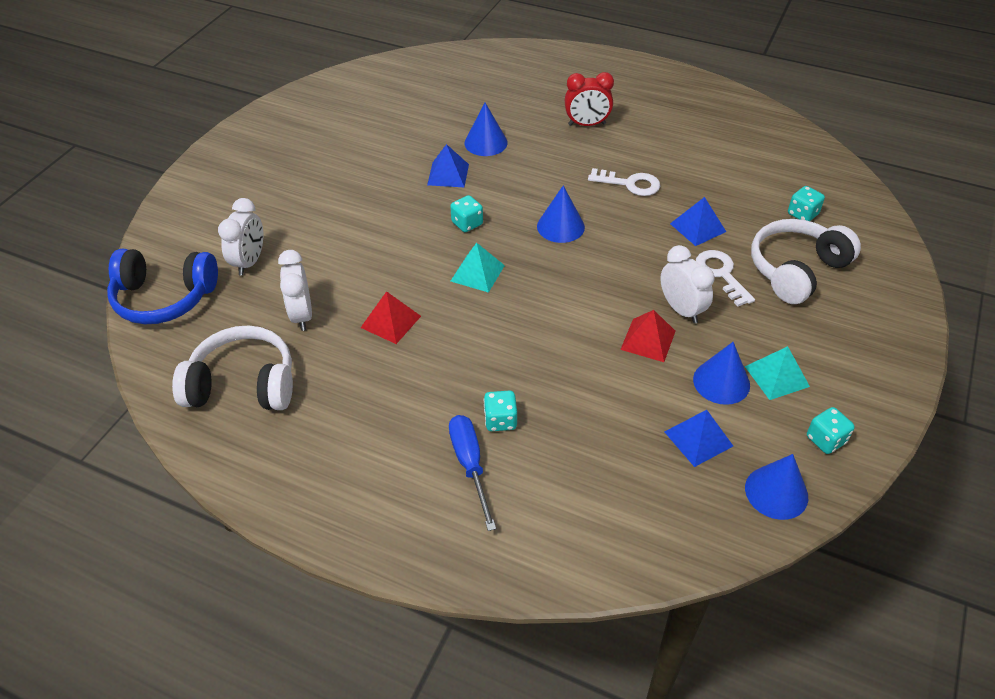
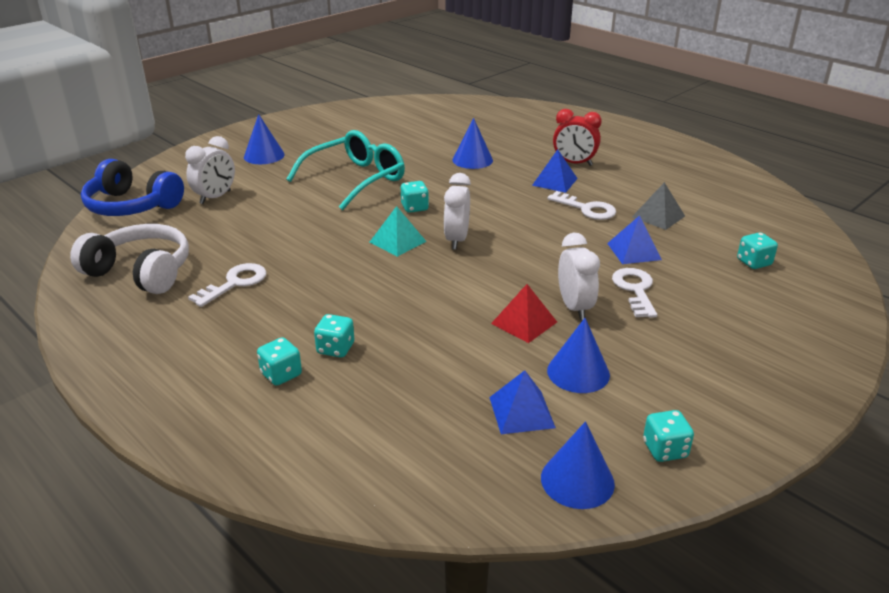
camera: 20 degrees right, 15 degrees down
(302, 315) = (226, 238): white clock -> white clock (456, 240)
(352, 371) = (235, 283): none -> white key
(383, 199) = (355, 179): none -> turquoise glasses
(391, 321) = (295, 258): red pyramid -> none
(448, 174) = (423, 174): blue pyramid -> blue pyramid (554, 181)
(470, 465) = (281, 374): blue screwdriver -> turquoise dice
(560, 226) = (498, 225): blue cone -> blue cone (264, 155)
(697, 177) = (658, 216): none -> grey pyramid
(776, 376) = (643, 382): turquoise pyramid -> none
(796, 270) = (719, 303): white headphones -> none

